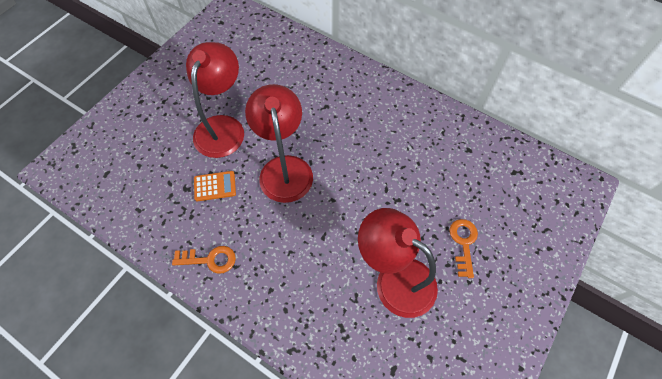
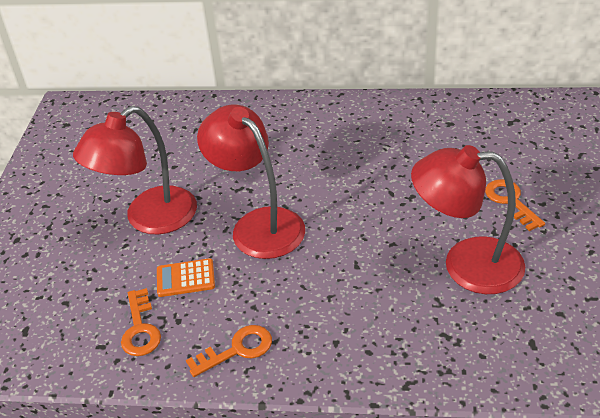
camera: 25 degrees left, 20 degrees down
(166, 210) = (140, 329): none -> orange key
(215, 186) = (185, 278): orange calculator -> orange calculator turned 150 degrees counterclockwise
(223, 127) = (149, 219): red lamp -> red lamp turned 120 degrees counterclockwise

